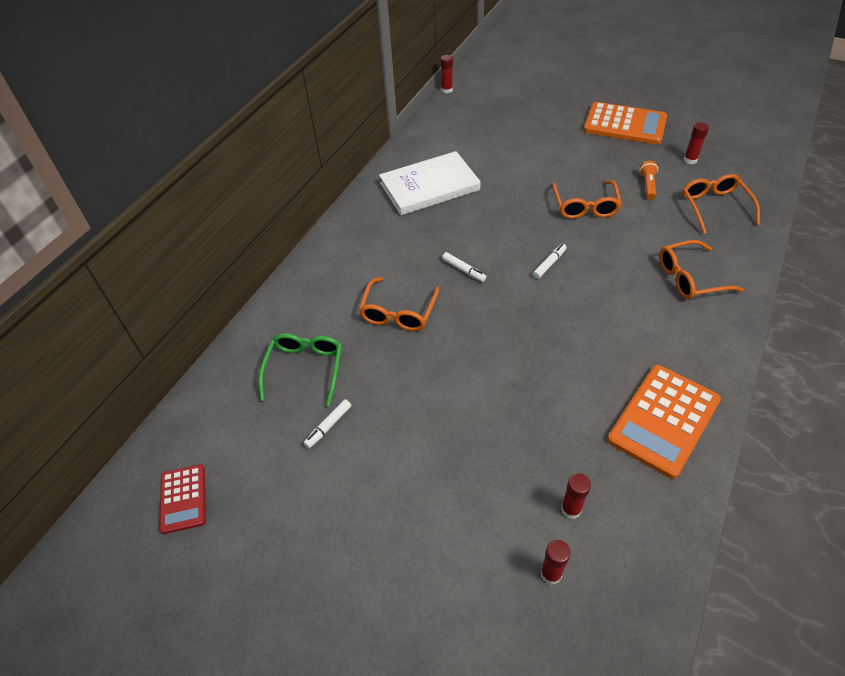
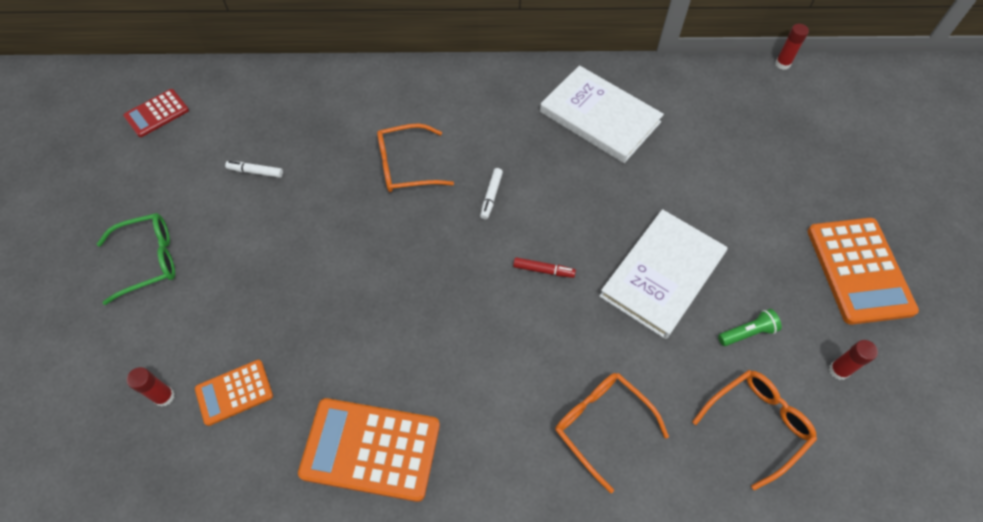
camera: 60 degrees right, 10 degrees up
(305, 369) = (308, 128): green glasses -> green glasses (149, 260)
(549, 264) = (543, 270): white marker -> red marker
(571, 509) = (234, 392): red glue stick -> orange calculator
(585, 206) = (662, 275): orange glasses -> white book
(647, 185) = (747, 332): orange flashlight -> green flashlight

